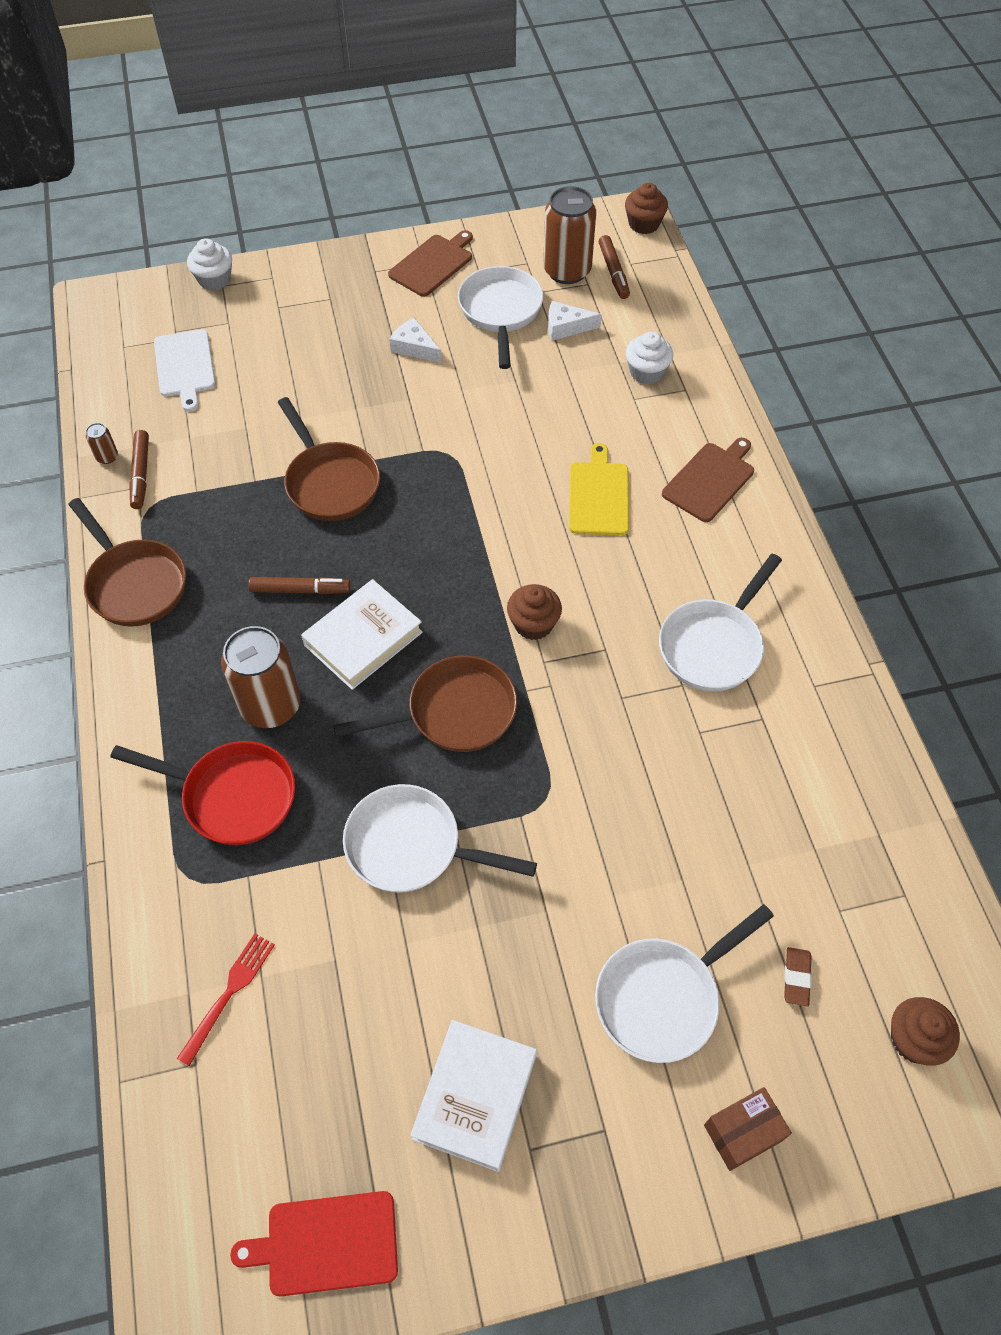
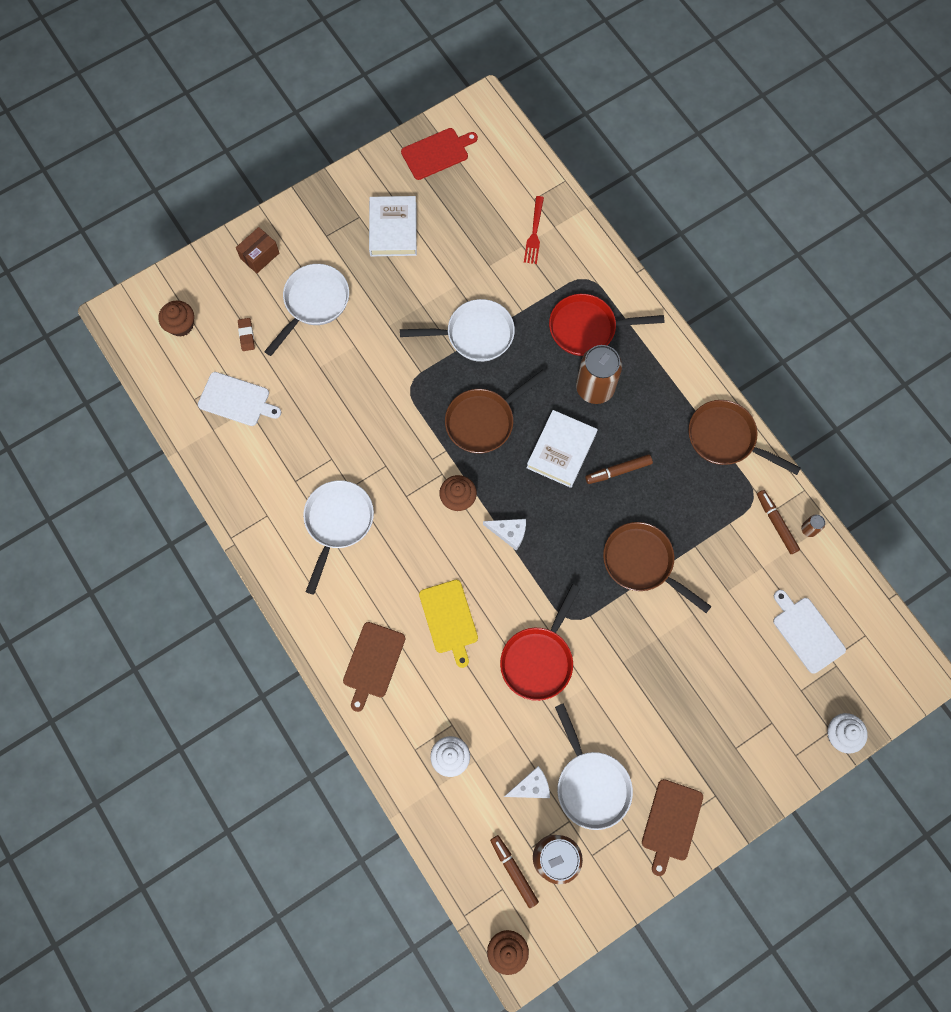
camera: 160 degrees right, 15 degrees up
(414, 347) = (642, 717): white cheese -> white cheese (509, 532)
(506, 427) = (539, 659): none -> red pan
(833, 869) = (236, 400): none -> white cutting board

